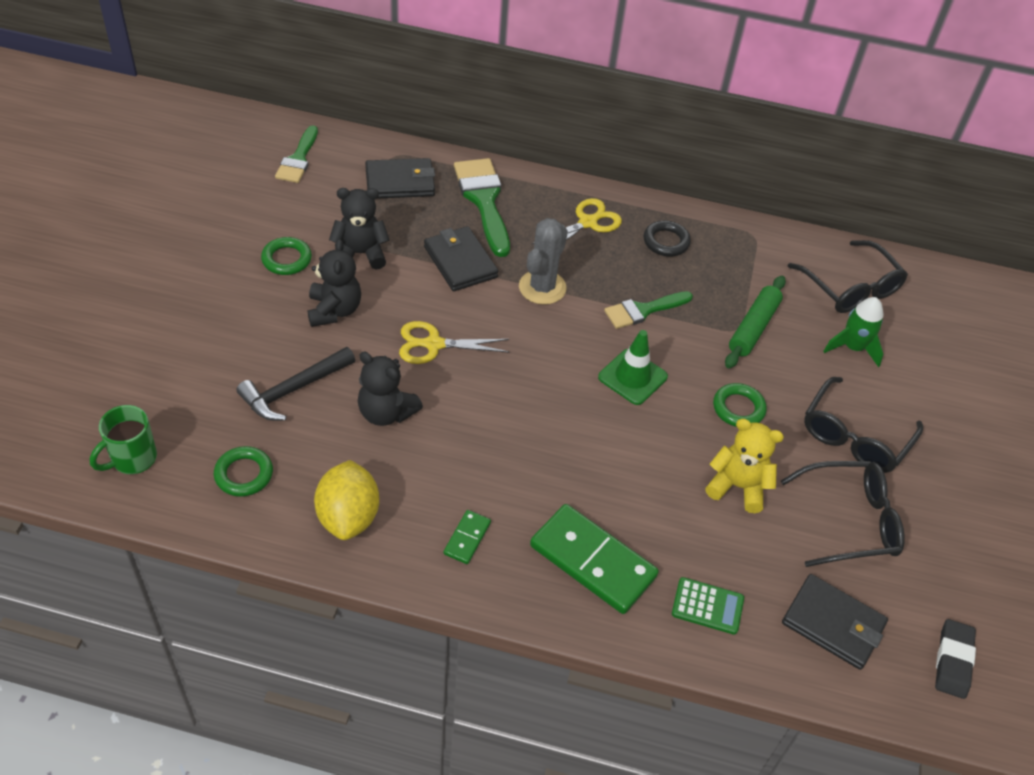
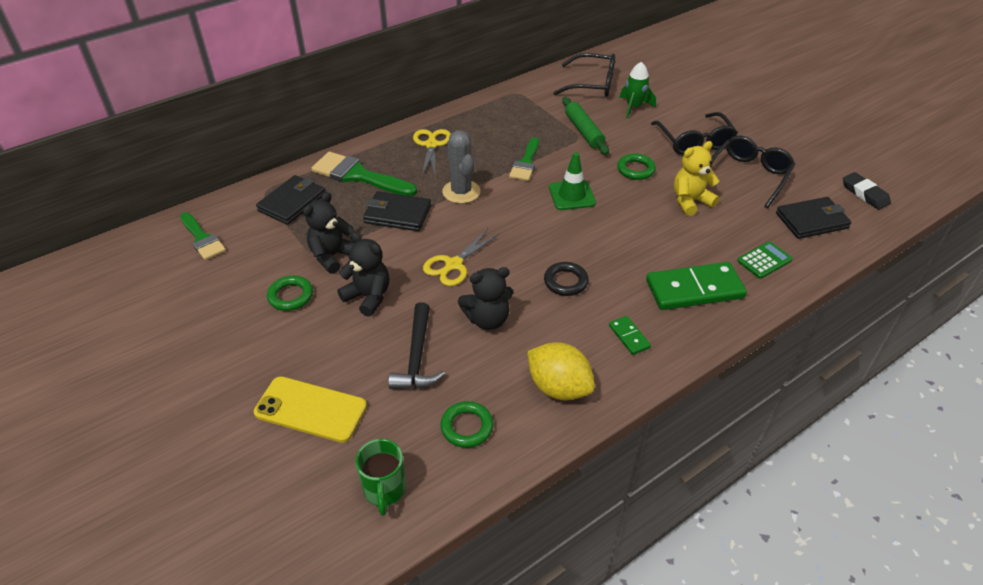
camera: 45 degrees left, 5 degrees down
(175, 356) = (310, 409): none -> yellow phone
(666, 242) = (483, 125): black ring -> black ring (565, 282)

